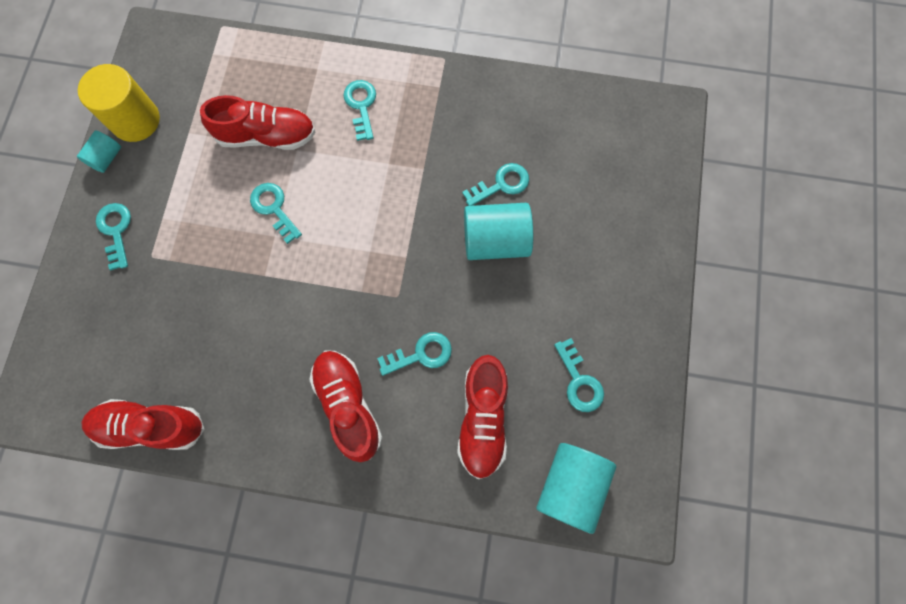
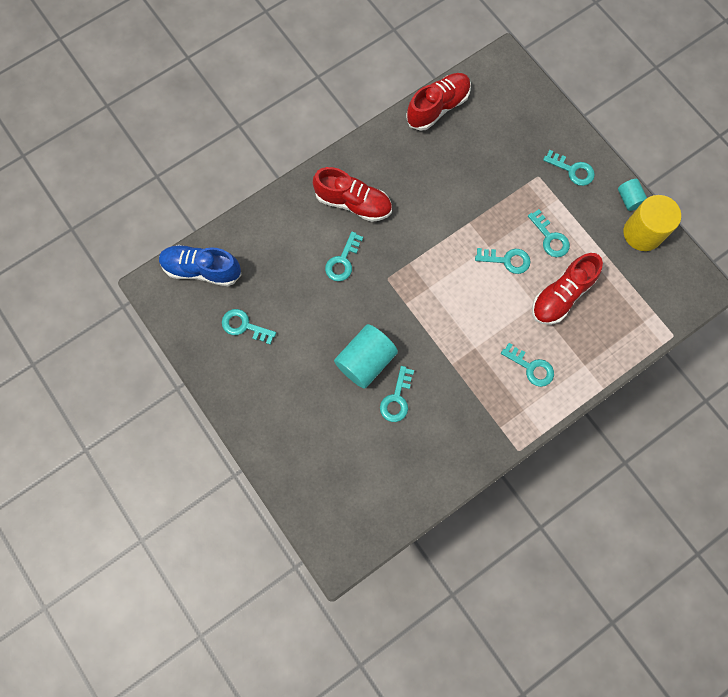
camera: 135 degrees right, 0 degrees up
(214, 191) = (550, 238): none -> turquoise key
(482, 419) = (278, 260): red shoe -> none
(570, 486) = (202, 269): turquoise cylinder -> blue shoe

